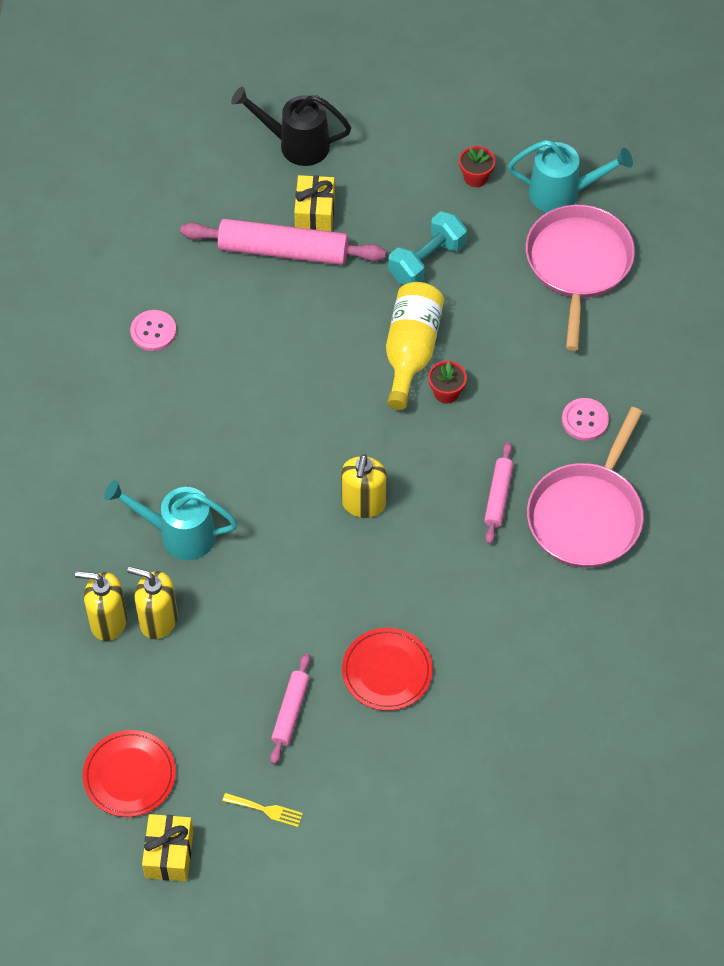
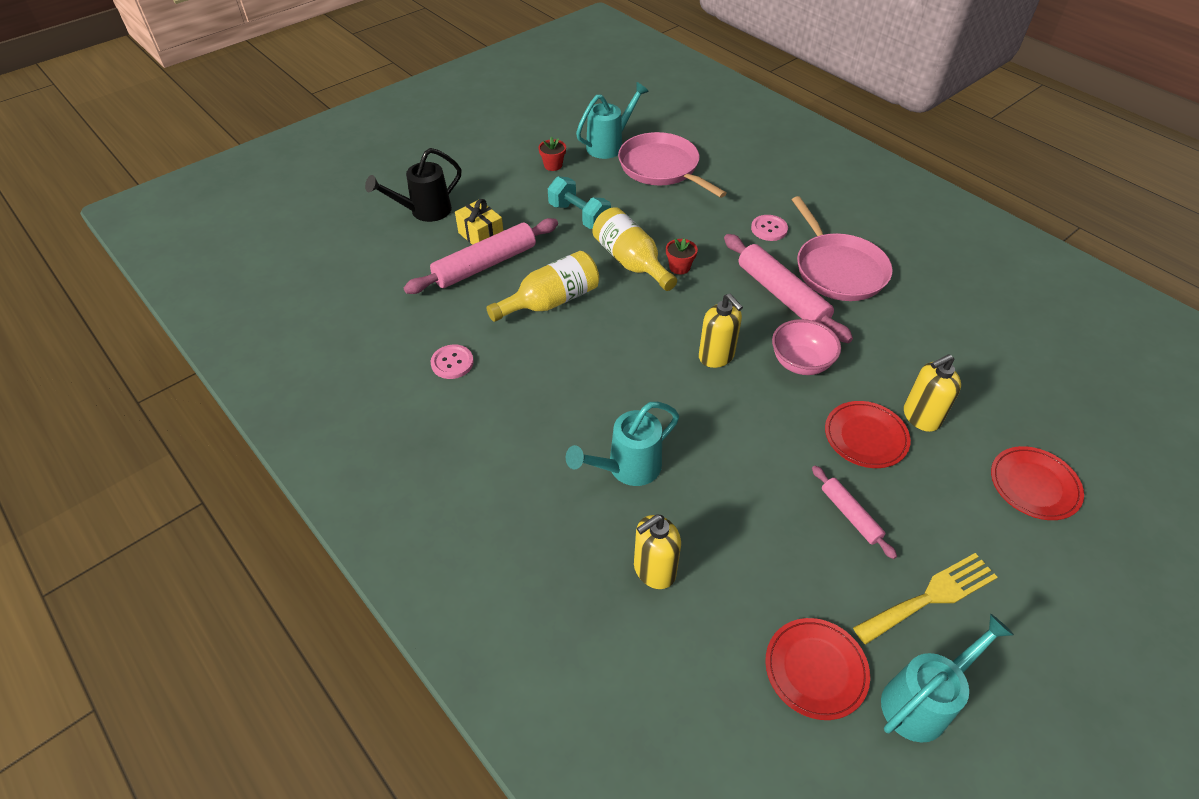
camera: 45 degrees left, 10 degrees down
(158, 620) = (687, 536): yellow soap dispenser -> yellow soap dispenser (921, 417)
(169, 854) = (922, 701): yellow gift -> turquoise watering can
(266, 810) = (930, 596): yellow fork -> yellow fork, size x1.98
(294, 336) = (551, 301): none -> yellow bottle
(424, 569) = (800, 363): none -> pink bowl
(427, 261) = (579, 216): turquoise dumbbell -> turquoise dumbbell turned 45 degrees counterclockwise
(460, 821) = (1034, 485): none -> red plate
(498, 496) = (782, 295): pink rolling pin -> pink rolling pin, size x1.88

